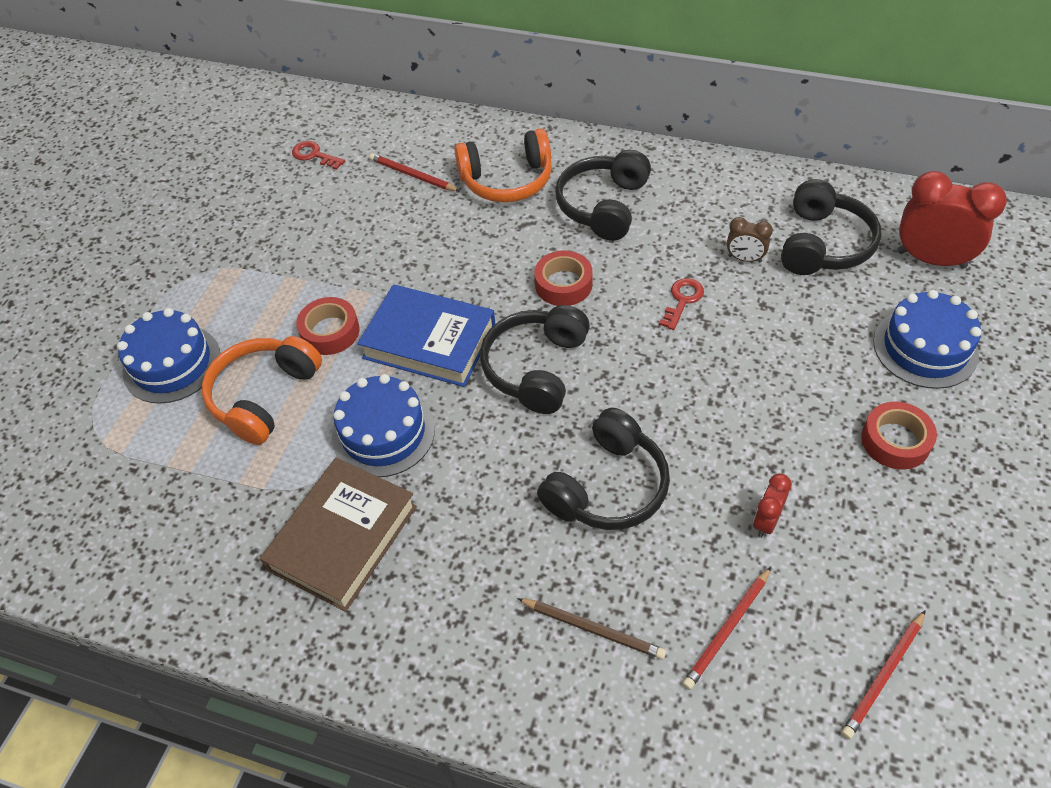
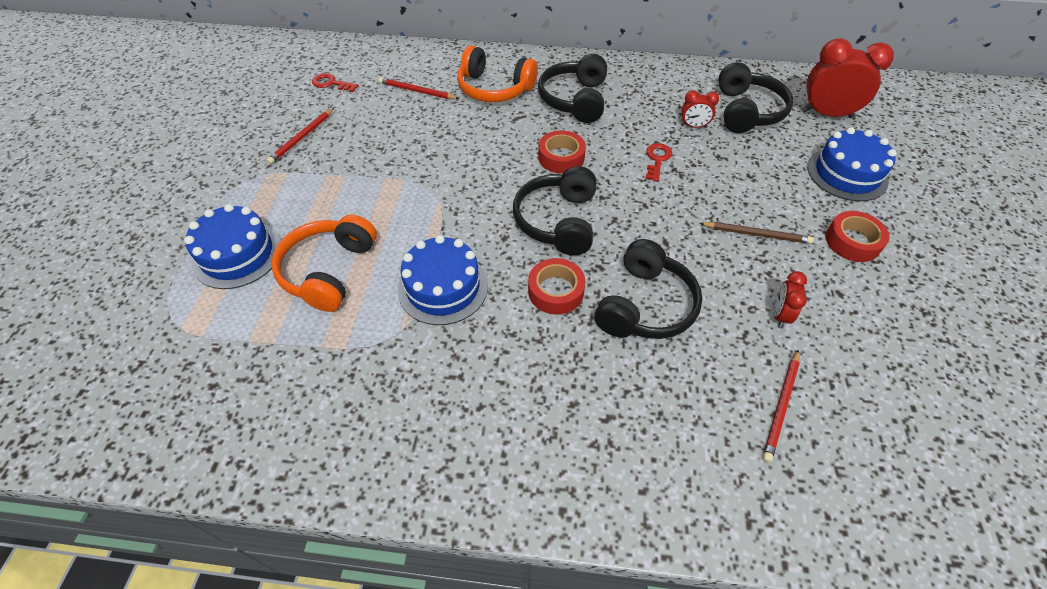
camera: 15 degrees left, 0 degrees up
(330, 332) = (376, 213): red tape -> red tape (556, 291)
(343, 538) = (429, 380): brown book -> none
(429, 342) = (463, 211): blue book -> none
(507, 180) = (494, 88): orange headphones -> orange headphones turned 45 degrees clockwise
(593, 629) = (671, 424): brown pencil -> brown pencil (756, 234)
(744, 259) = (693, 126): brown clock -> red clock
(883, 676) = (917, 423): red pencil -> red pencil (302, 137)

